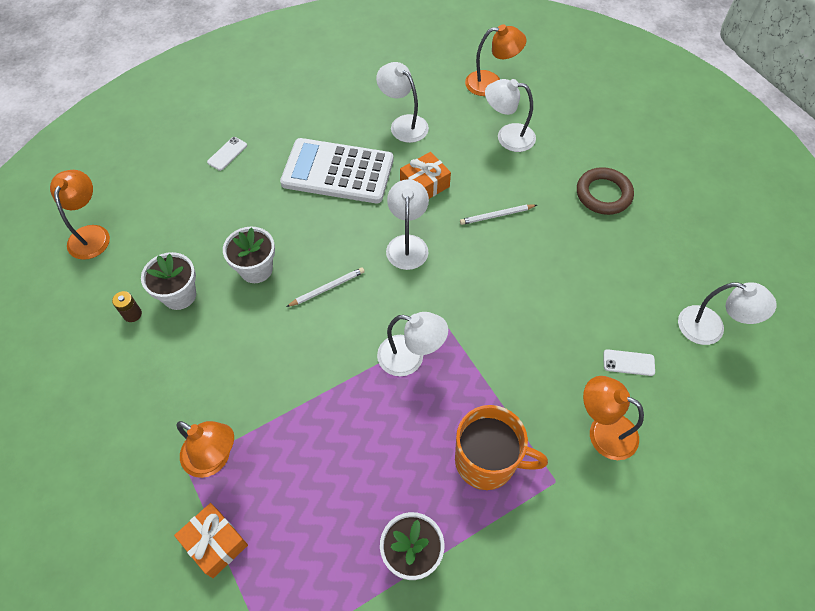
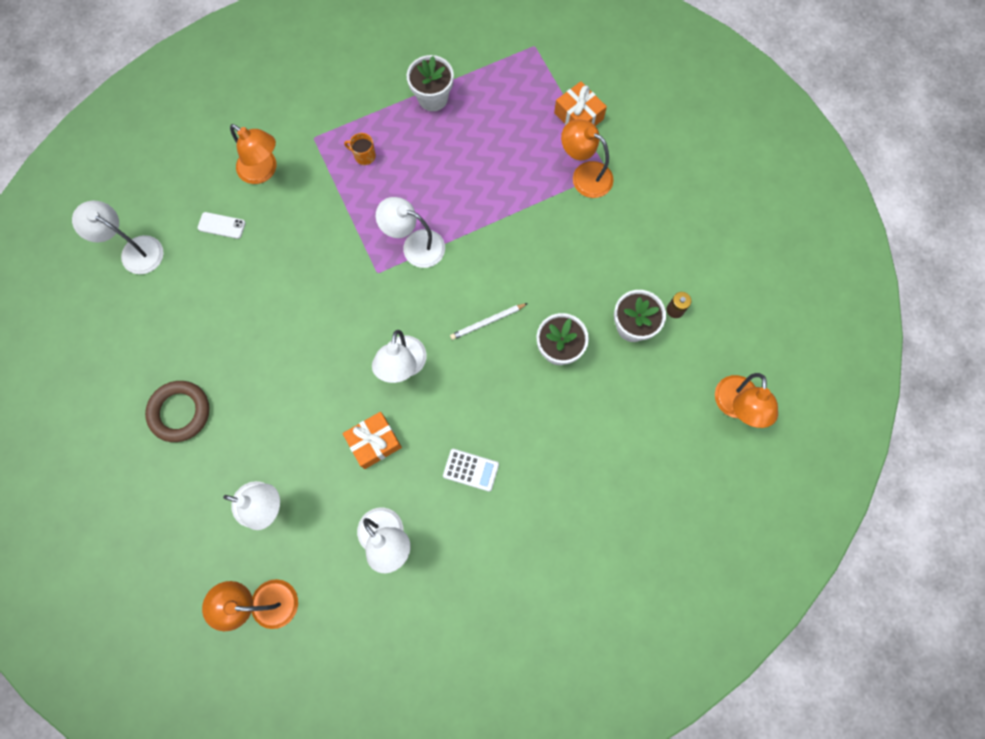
camera: 175 degrees left, 15 degrees up
(227, 154) = (600, 509): white phone -> none
(337, 172) = (471, 470): white calculator -> white calculator, size x0.43
(487, 461) = (364, 156): orange mug -> orange mug, size x0.43
(497, 216) = (303, 393): white pencil -> none

